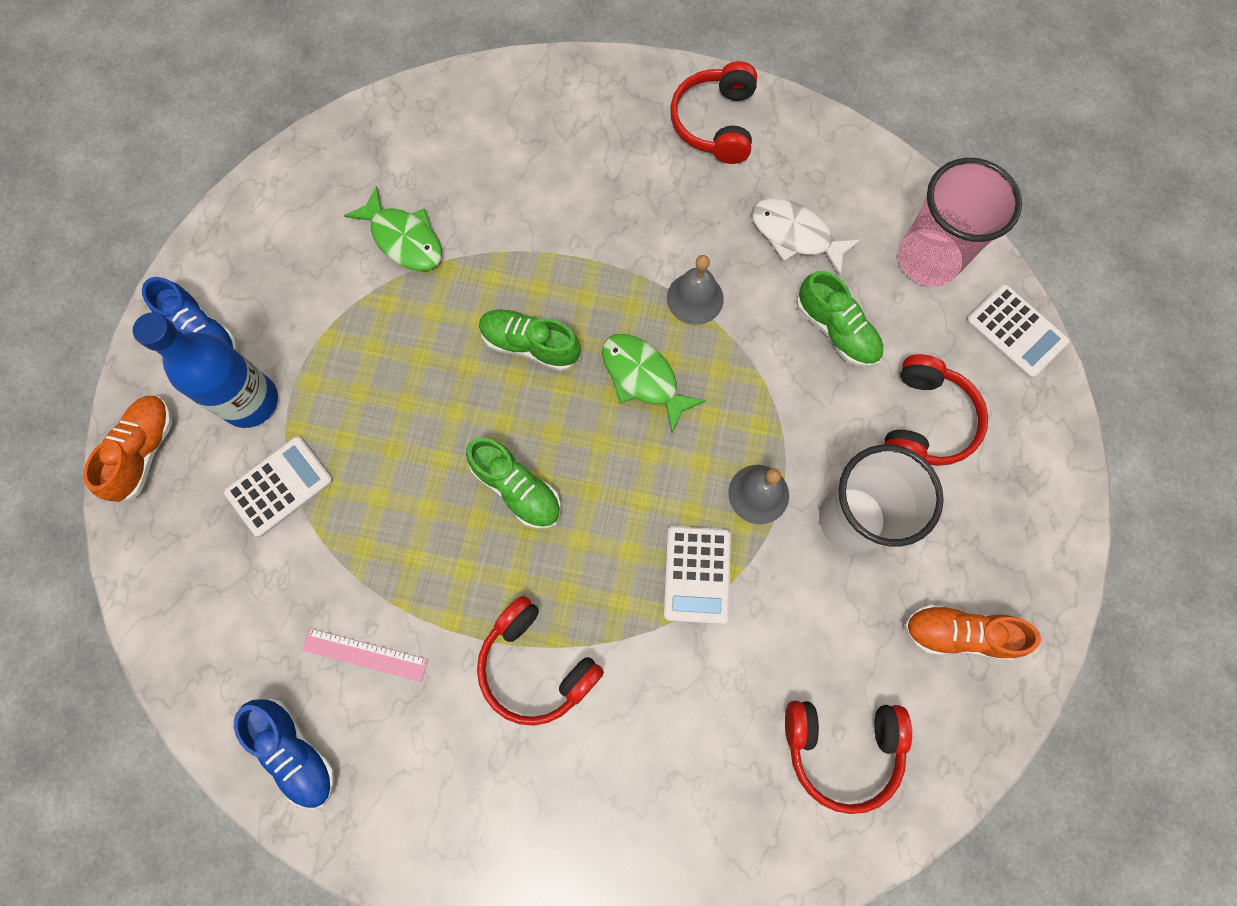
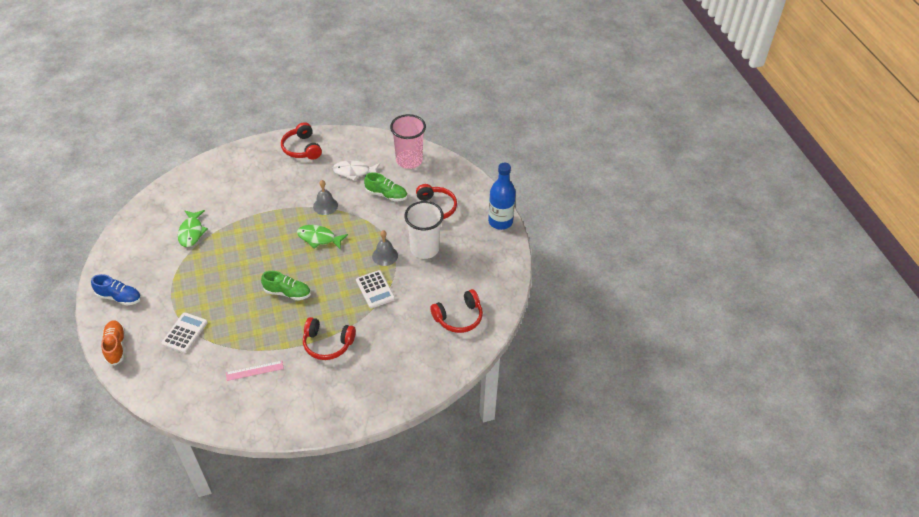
camera: 30 degrees left, 25 degrees down
(250, 401) = (154, 311): blue bottle -> blue bottle (500, 221)
(296, 751) = (243, 413): blue shoe -> none
(404, 239) = (191, 232): green fish -> green fish turned 75 degrees clockwise
(530, 345) = (266, 246): green shoe -> none
(958, 633) = (482, 266): orange shoe -> none
(1016, 331) = (453, 170): white calculator -> none

